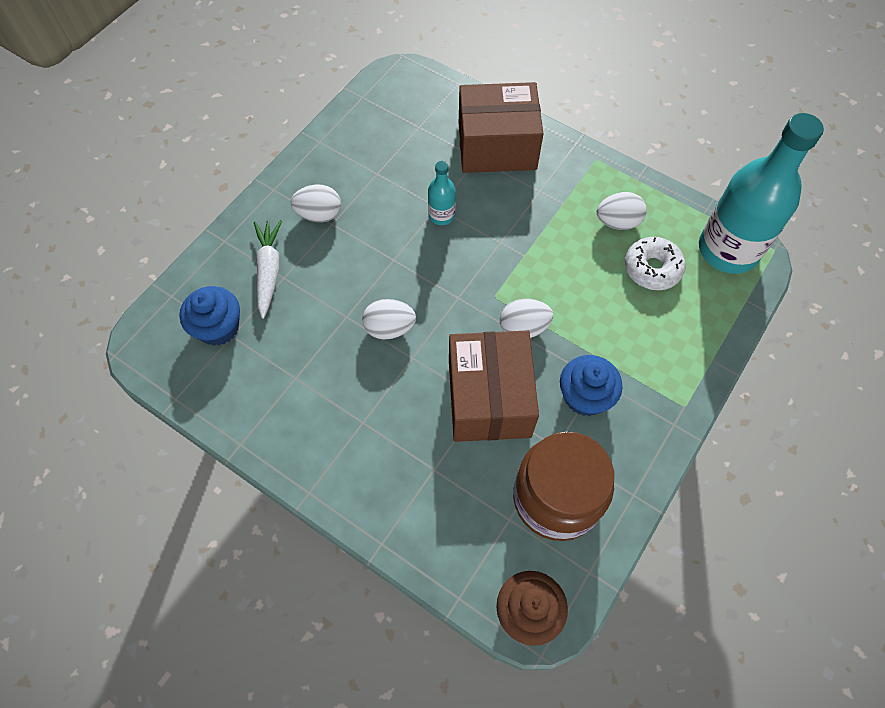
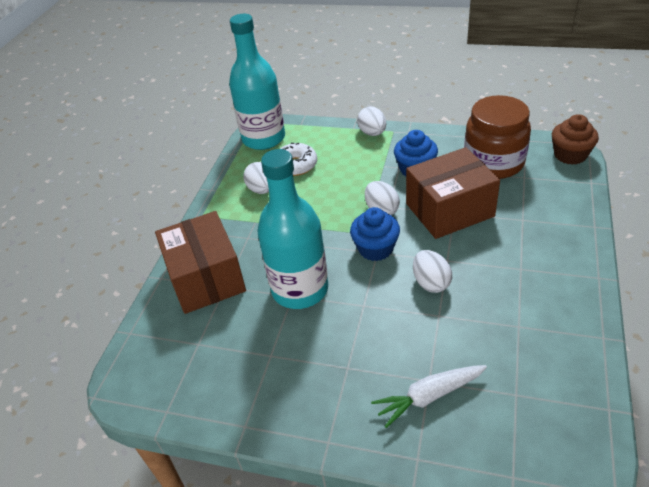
camera: 105 degrees left, 20 degrees down
(218, 327) = (515, 410): blue cupcake -> blue cupcake (375, 248)
(319, 214) = (341, 383): white egg -> white egg (372, 133)
(441, 215) = (300, 289): turquoise bottle -> turquoise bottle, size x2.27

